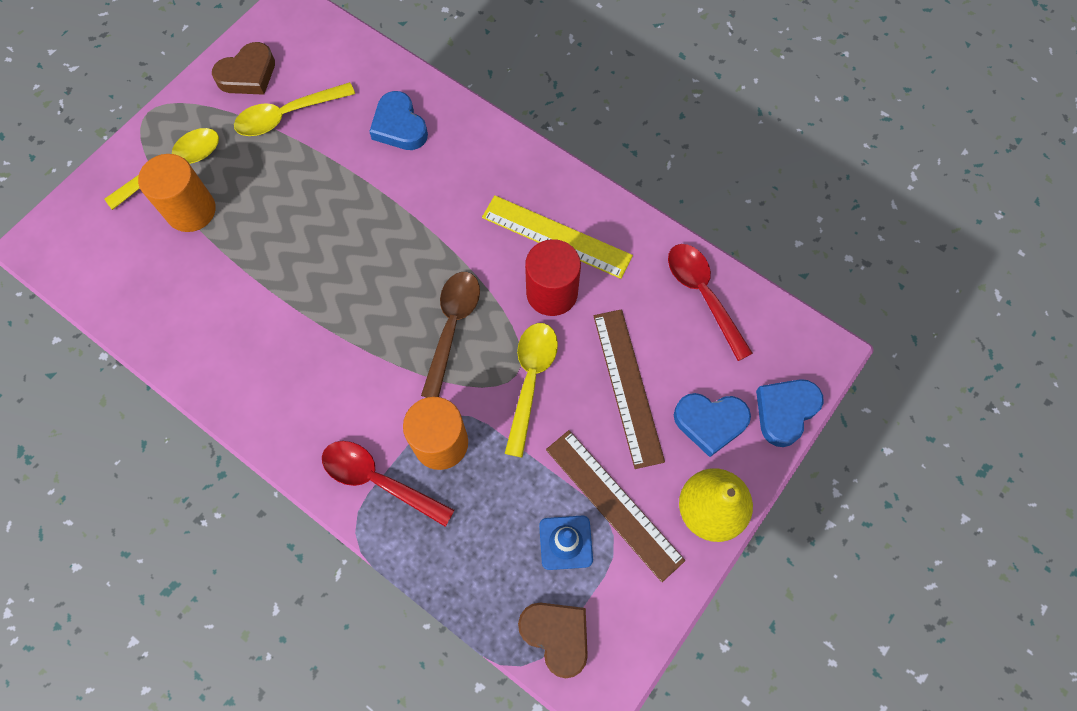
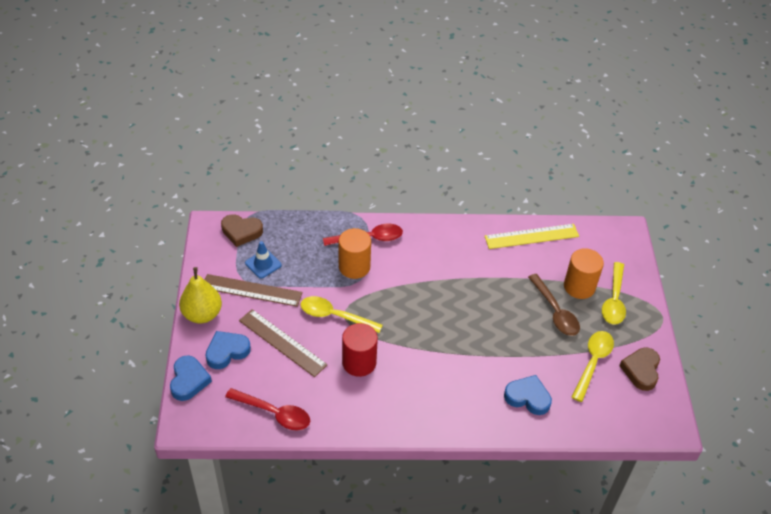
camera: 140 degrees right, 20 degrees down
(452, 327) = (395, 315): brown spoon -> brown spoon (555, 312)
(530, 380) = (334, 316): yellow spoon -> yellow spoon turned 135 degrees clockwise
(556, 237) = (382, 393): yellow ruler -> yellow ruler (531, 236)

